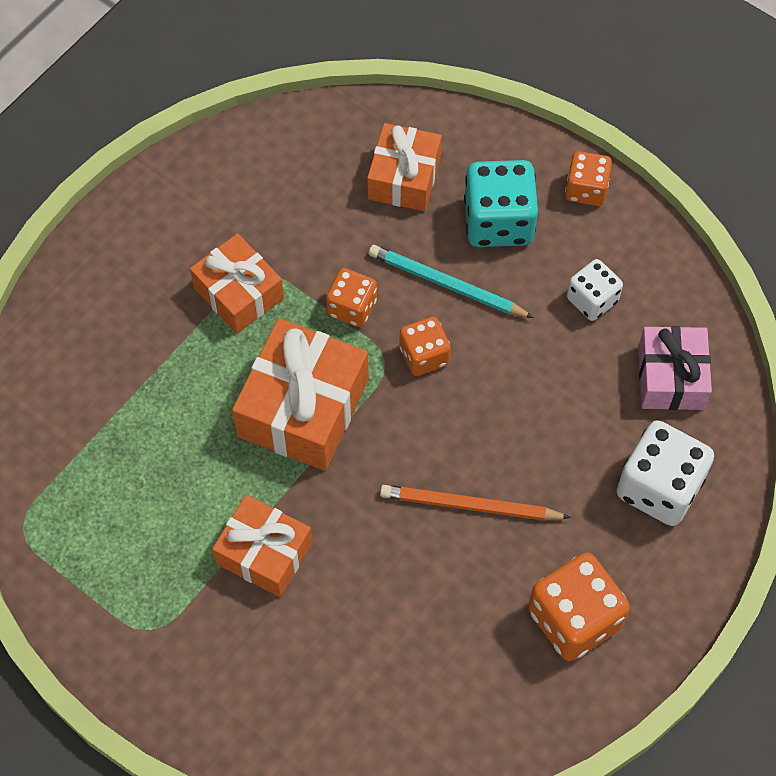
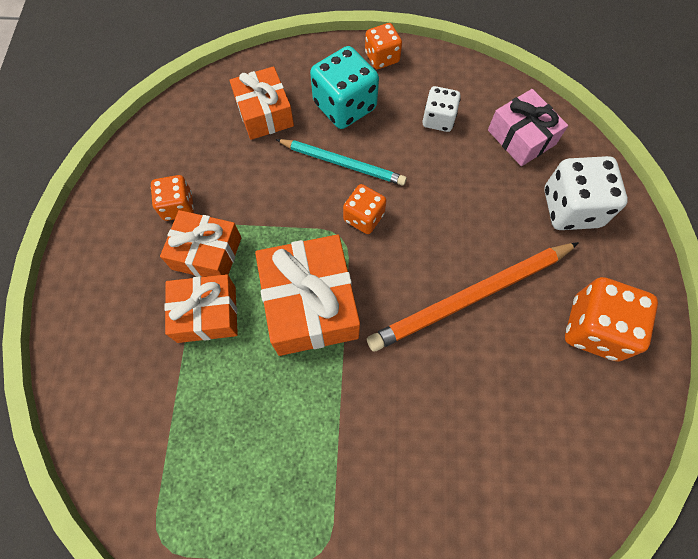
camera: 35 degrees left, 5 degrees up
(264, 553) = (361, 429): orange gift -> orange gift (207, 314)
(352, 307) = (292, 215): orange dice -> orange dice (178, 206)
(446, 285) = (343, 163): turquoise pencil -> turquoise pencil turned 150 degrees counterclockwise
(470, 506) = (470, 297): orange pencil -> orange pencil, size x1.58

